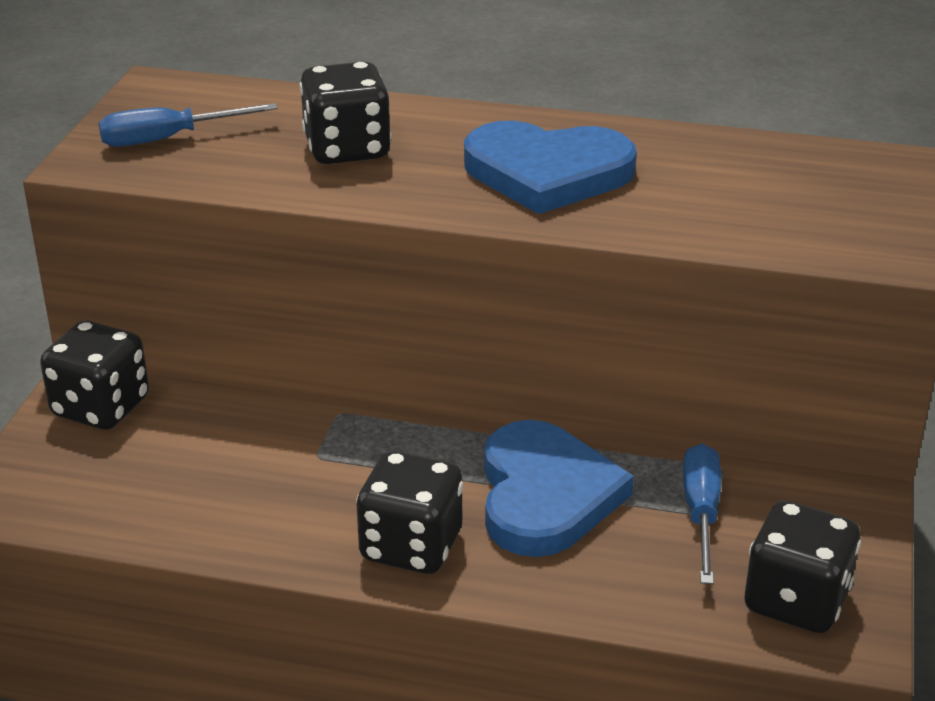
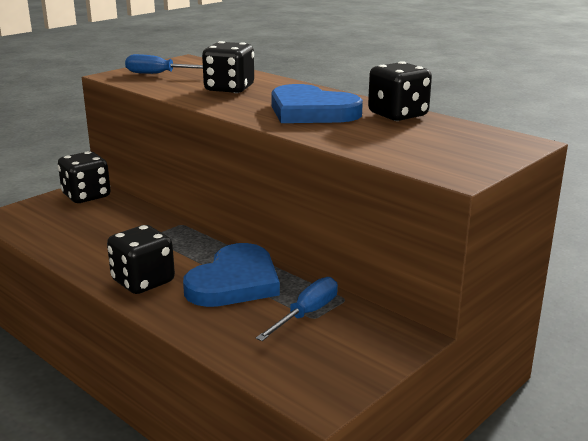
camera: 30 degrees right, 10 degrees down
(796, 601) = (309, 370): black dice -> black dice (398, 115)

